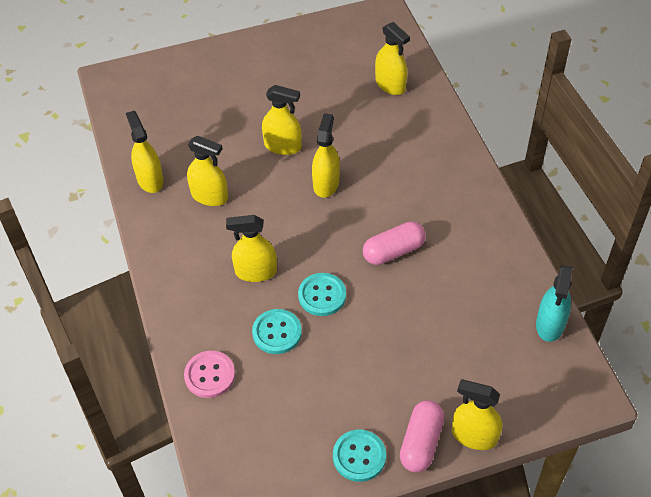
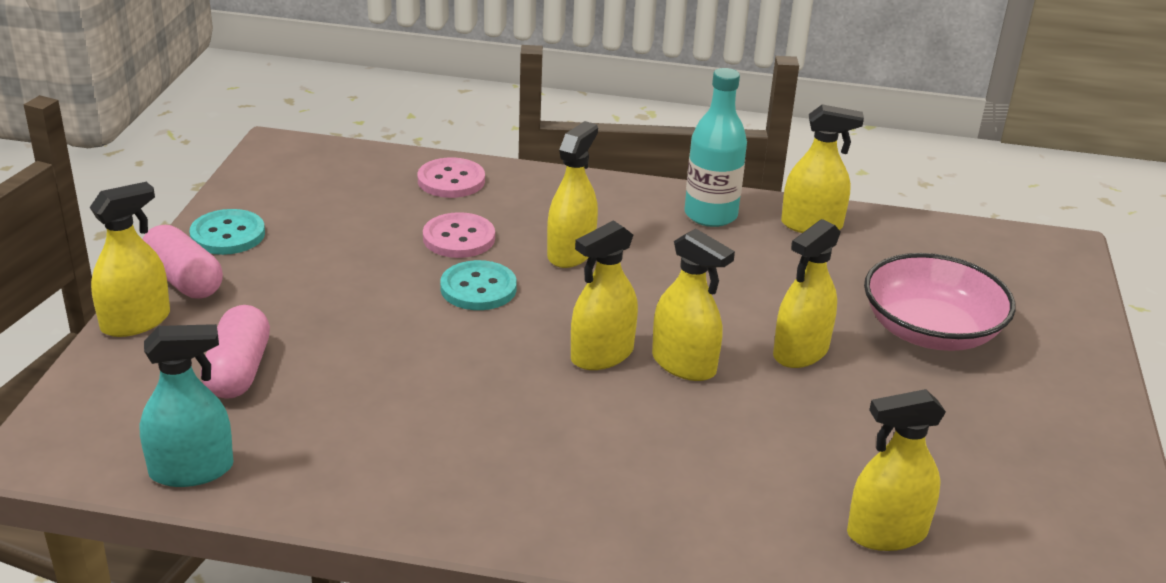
camera: 115 degrees right, 20 degrees down
(168, 227) = (710, 215): none -> turquoise bottle
(209, 196) = (742, 259): yellow spray bottle -> yellow spray bottle (602, 355)
(229, 107) = (930, 331): none -> pink bowl
(277, 332) = (459, 238): turquoise button -> pink button
(393, 251) = (490, 376): pink capsule -> pink capsule (238, 371)
(550, 324) = (191, 470): turquoise spray bottle -> turquoise spray bottle turned 120 degrees clockwise

